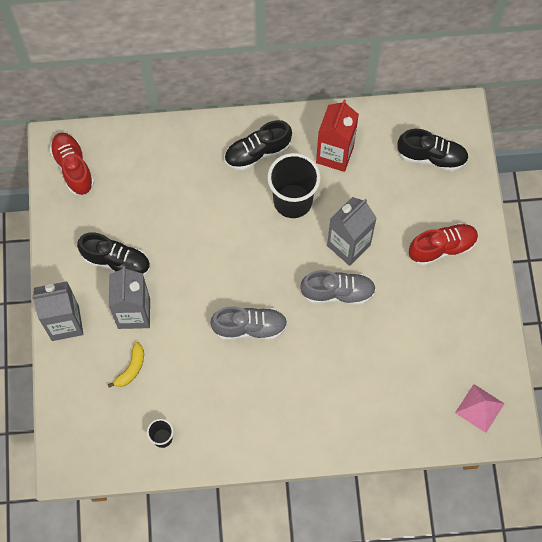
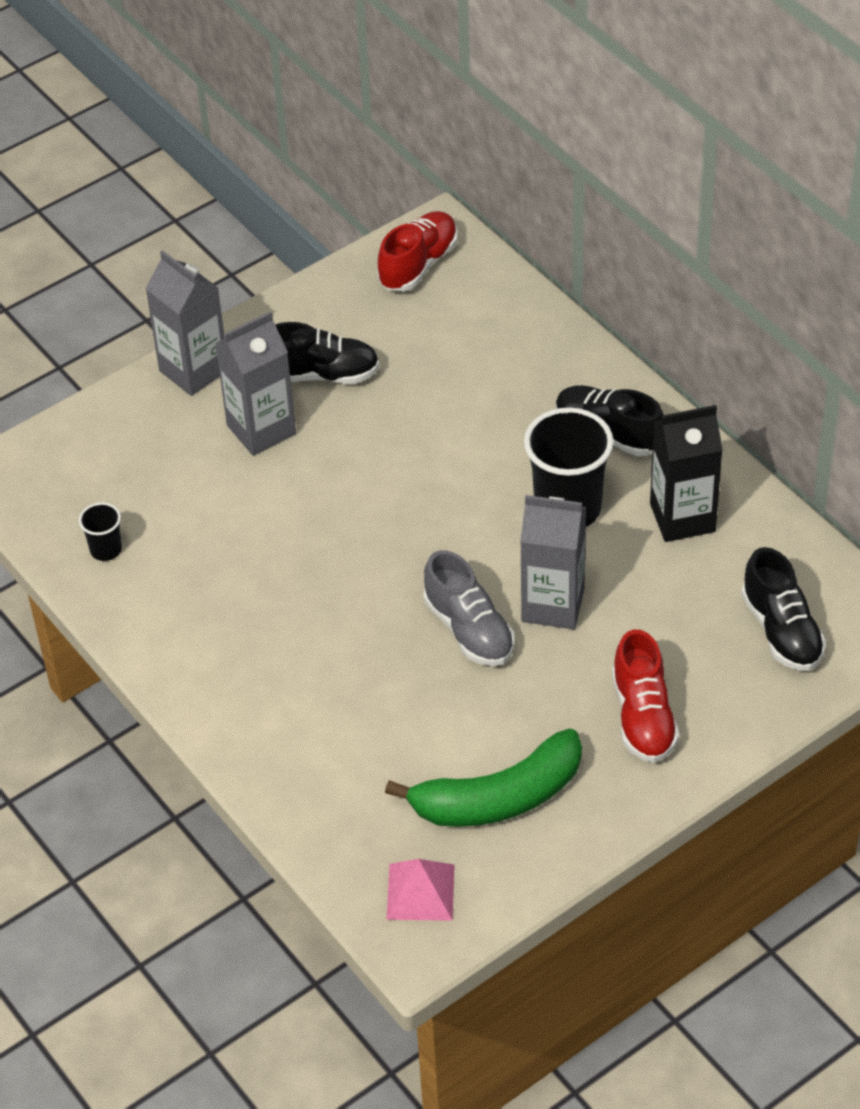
camera: 60 degrees right, 20 degrees down
(116, 261) = (321, 374): black shoe -> black shoe turned 75 degrees counterclockwise
(131, 368) = (180, 468): yellow banana -> none
(250, 327) = (336, 559): grey shoe -> none
(335, 154) = (682, 518): red carton -> black carton
(442, 248) = (643, 717): red shoe -> red shoe turned 45 degrees clockwise
(448, 340) = (499, 798): none -> green banana

